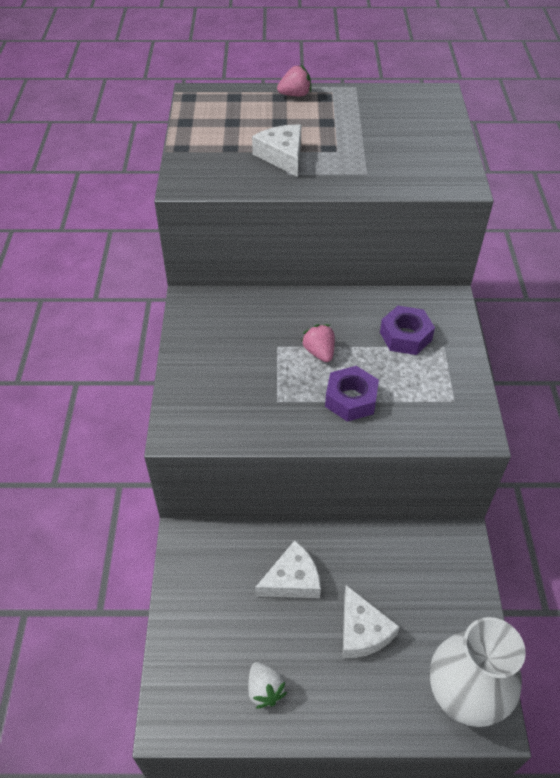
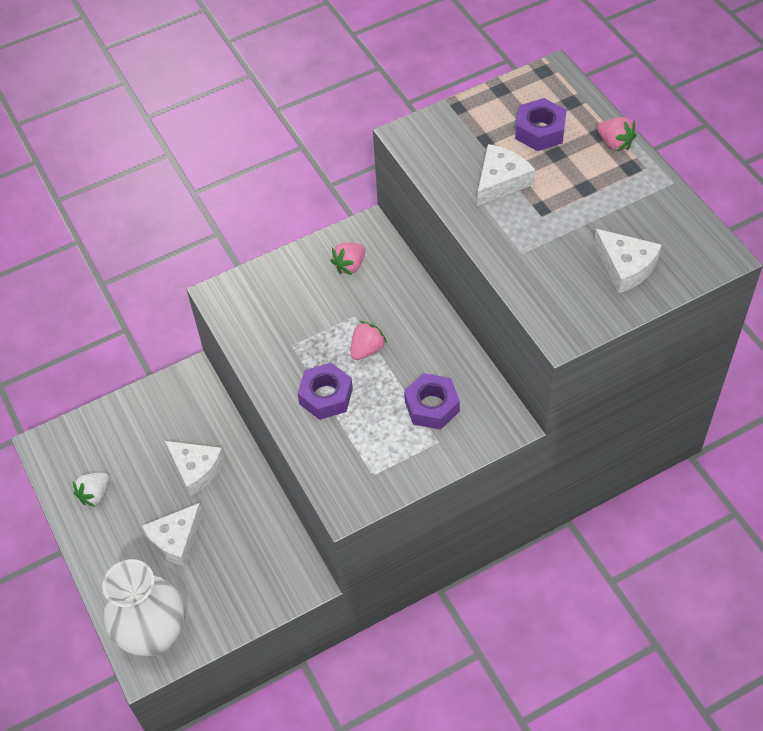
camera: 65 degrees right, 5 degrees up
(220, 327) = (350, 265): none -> pink strawberry
(249, 120) = (540, 131): none -> purple nut
(418, 133) = (625, 266): none -> white cheese

